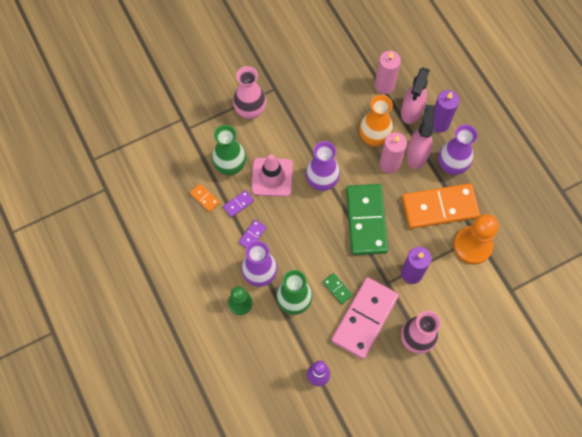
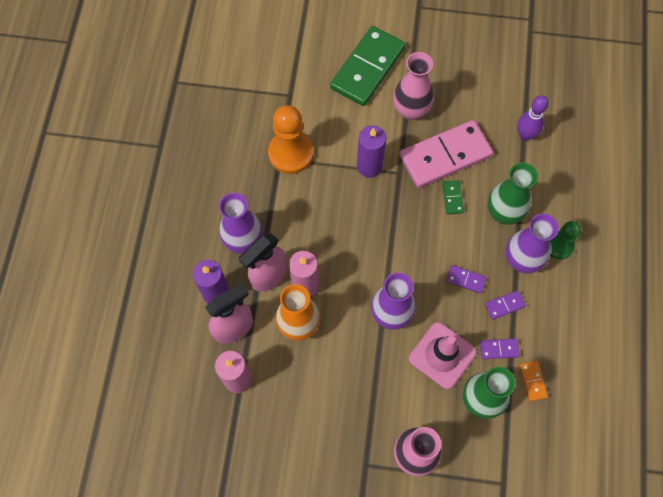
camera: 145 degrees left, 0 degrees up
(289, 235) = (465, 280): none -> purple domino
(366, 220) = (375, 243): green domino -> green domino (367, 68)
(439, 207) = (291, 208): orange domino -> none

